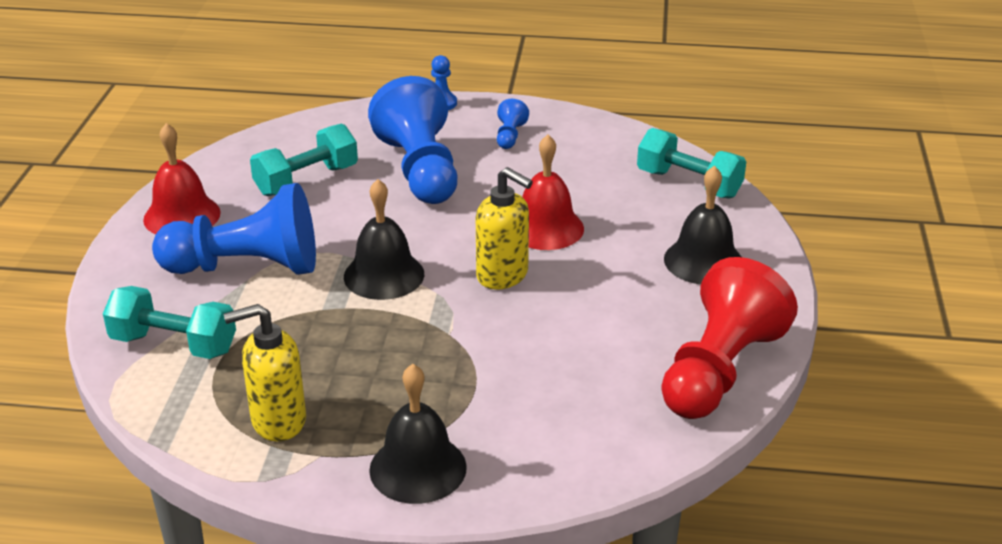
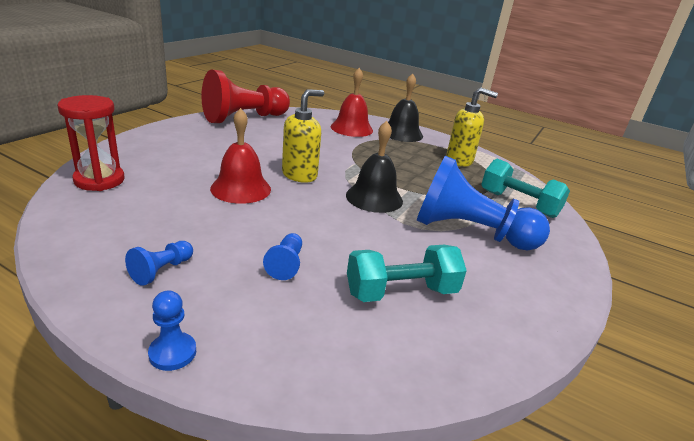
camera: 160 degrees left, 5 degrees down
(182, 216) = (529, 294): red bell -> red bell (351, 128)
(420, 170) = (286, 264): blue pawn -> blue pawn, size x0.42
(503, 275) = (300, 175): yellow soap dispenser -> yellow soap dispenser turned 75 degrees clockwise
(688, 184) = (99, 180): turquoise dumbbell -> red hourglass
(703, 261) = (177, 146): black bell -> none

